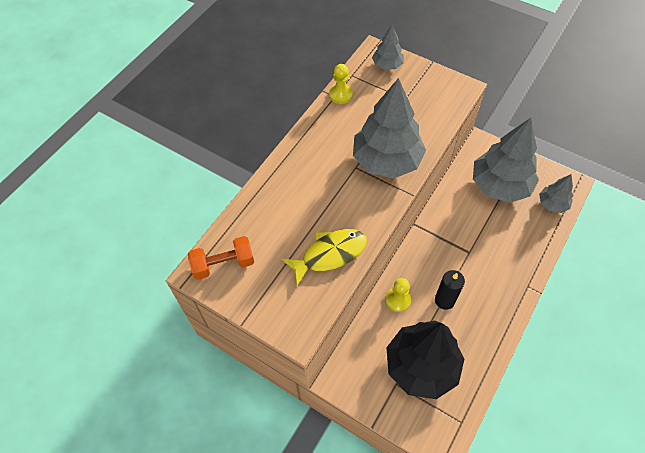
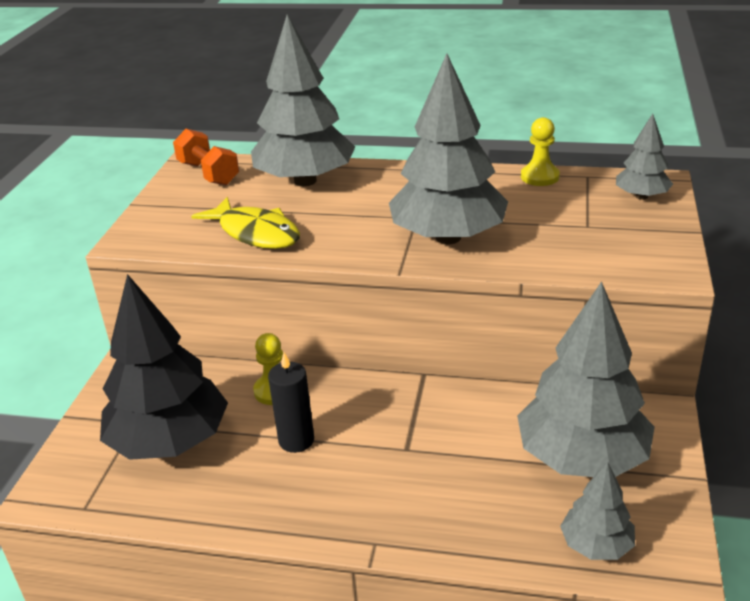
camera: 70 degrees right, 25 degrees down
(273, 209) = (305, 181): none -> grey tree

